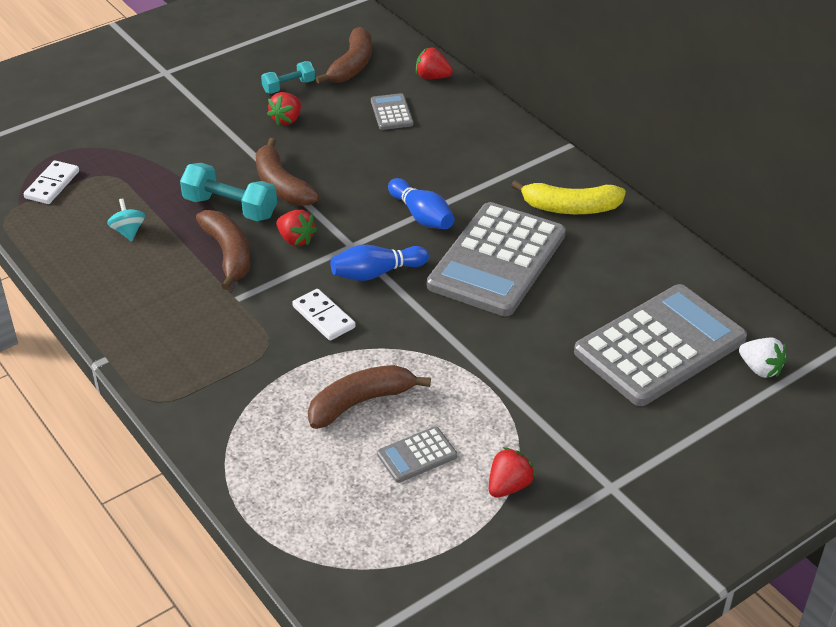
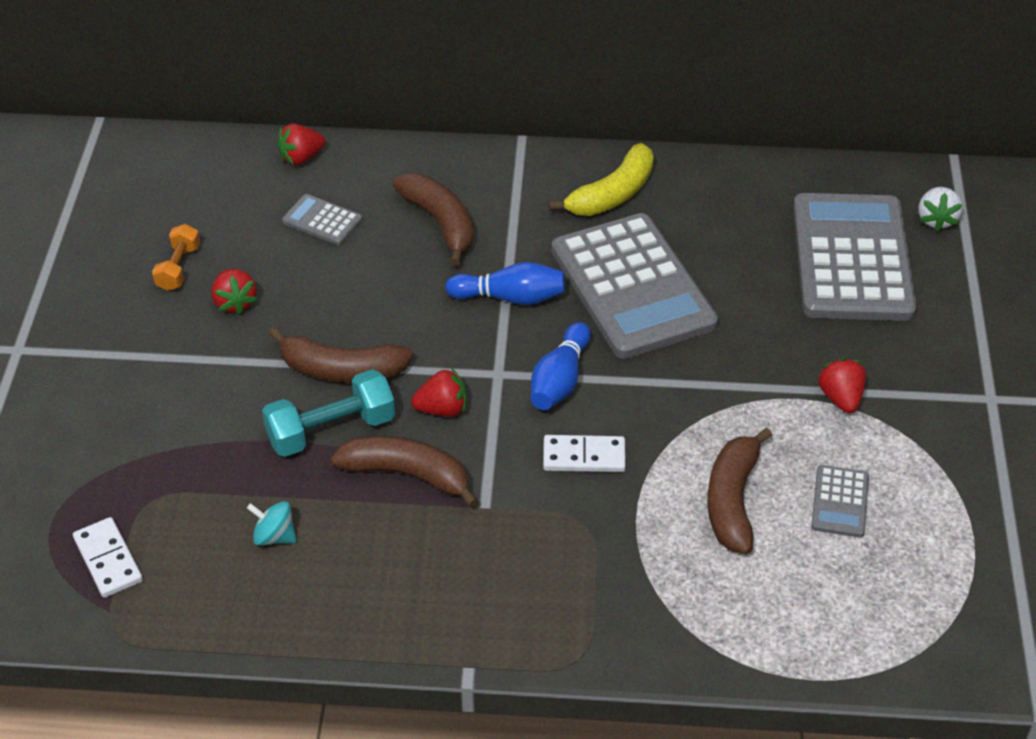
camera: 50 degrees left, 5 degrees up
(289, 86) = (178, 268): turquoise dumbbell -> orange dumbbell
(352, 65) = (205, 201): brown banana -> brown banana (440, 223)
(509, 486) = (933, 463): red strawberry -> red strawberry (840, 398)
(760, 369) = (936, 219): white strawberry -> white strawberry turned 105 degrees clockwise

